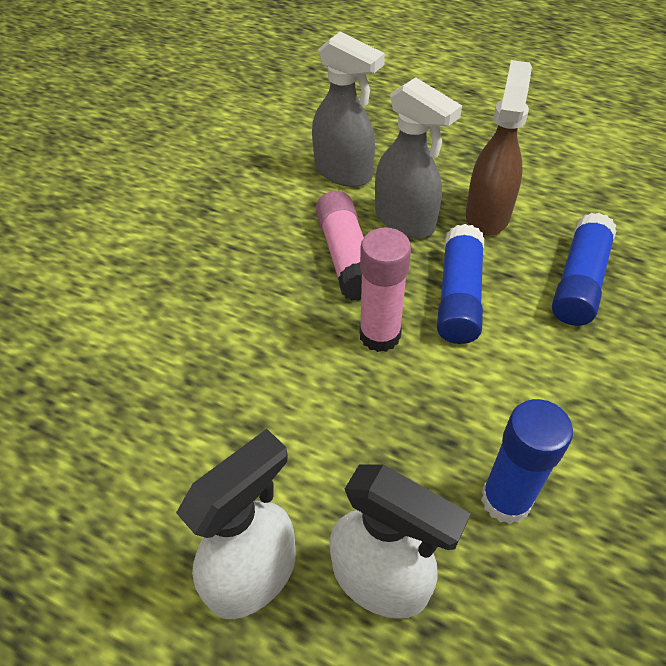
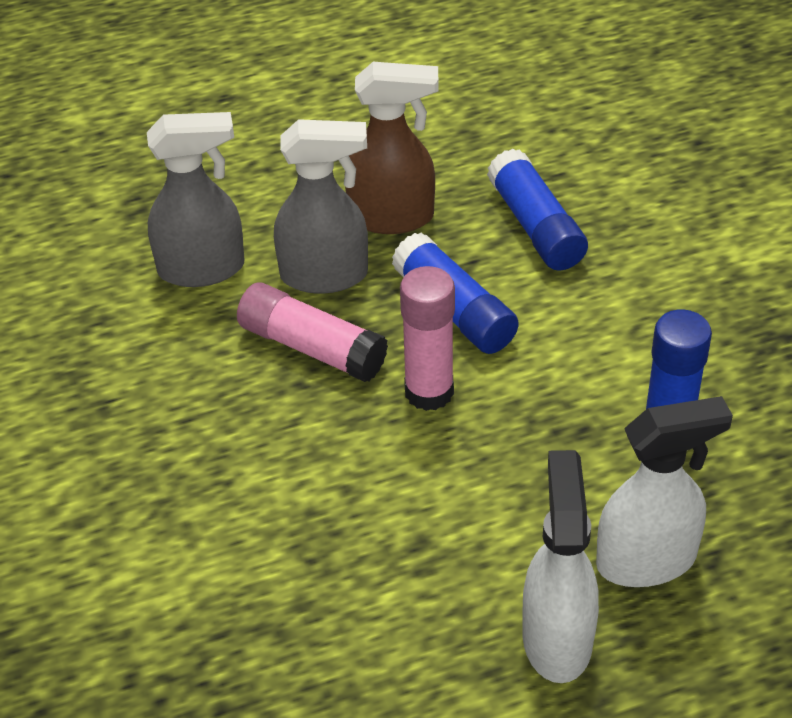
camera: 45 degrees left, 5 degrees down
(487, 214) = (392, 217): brown spray bottle -> brown spray bottle turned 120 degrees clockwise

